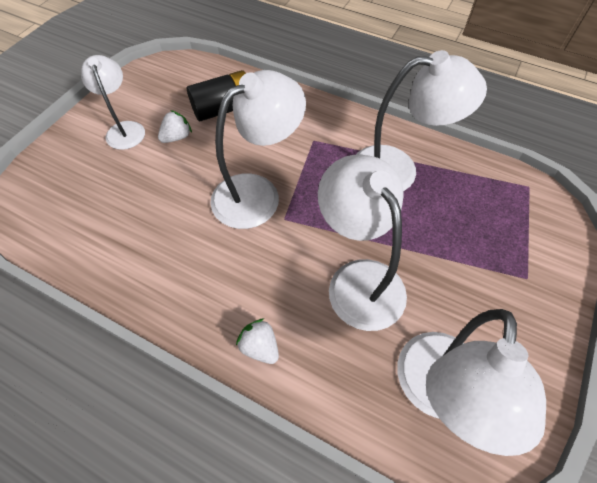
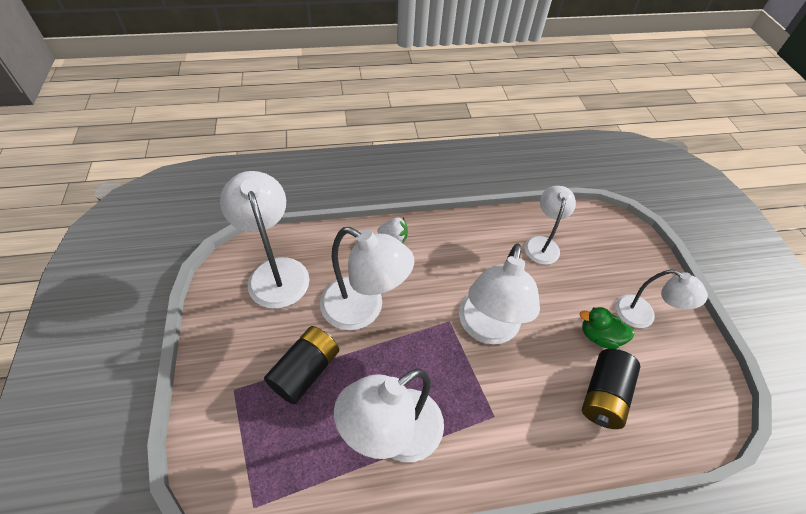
camera: 140 degrees right, 5 degrees down
(115, 232) = (542, 244): none -> white lamp
(177, 137) = (599, 336): white strawberry -> green duck
(449, 255) = (305, 371): none -> black battery

